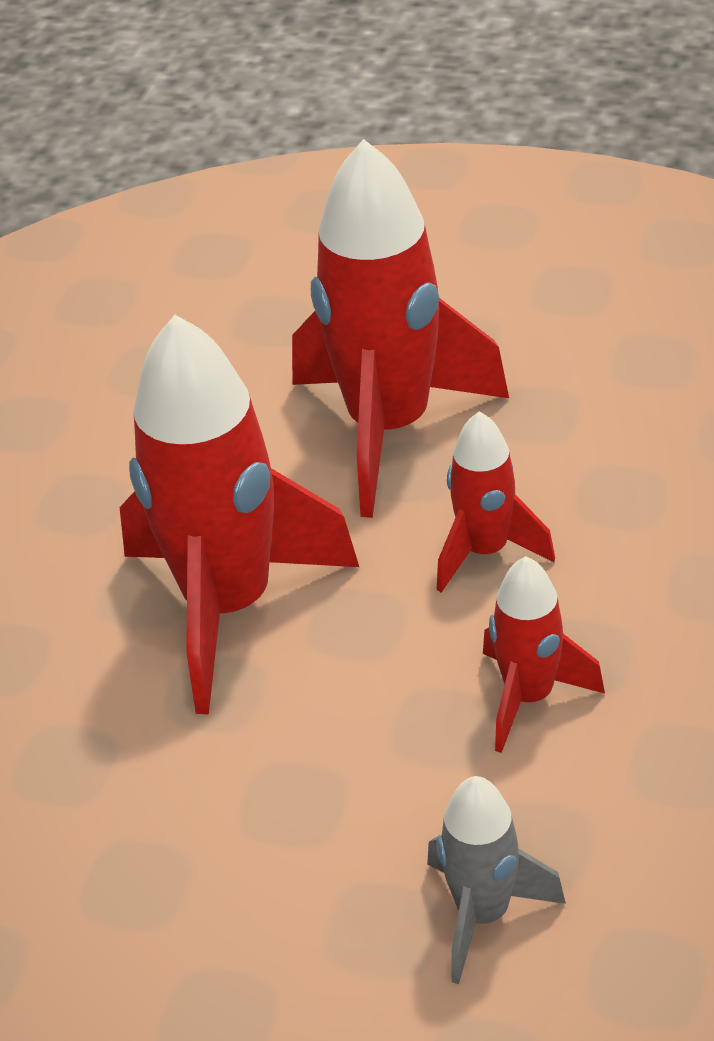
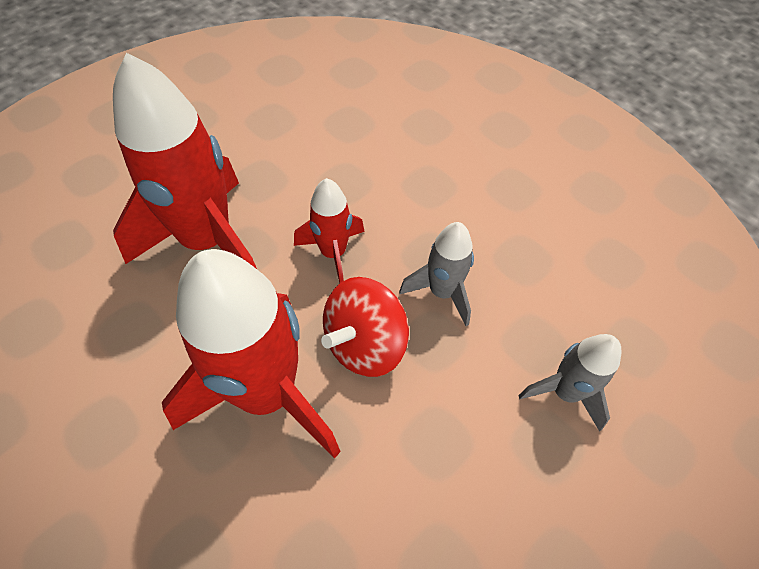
camera: 65 degrees left, 15 degrees up
(373, 659) = (365, 344): none -> red spinning top
(529, 697) = (442, 292): red rocket -> grey rocket

